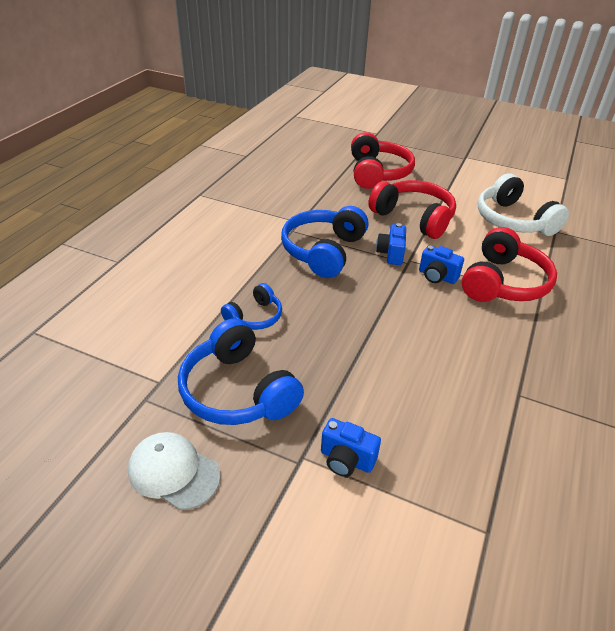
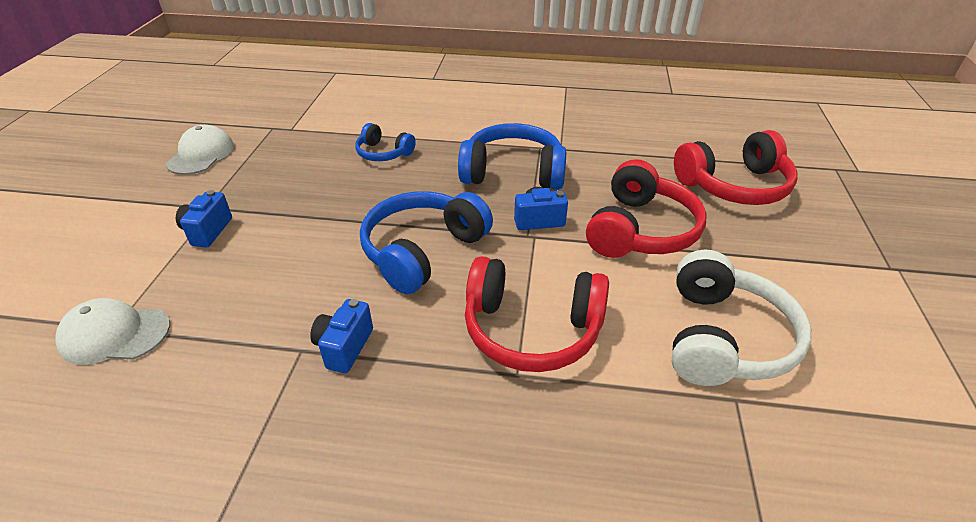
camera: 75 degrees right, 0 degrees up
(238, 391) = (285, 163): blue headphones -> blue headphones (423, 251)
(437, 276) = (511, 263): blue camera -> blue camera (344, 347)
(496, 530) = (115, 334): none -> white cap
(513, 220) = (723, 338): white headphones -> white headphones turned 150 degrees clockwise

